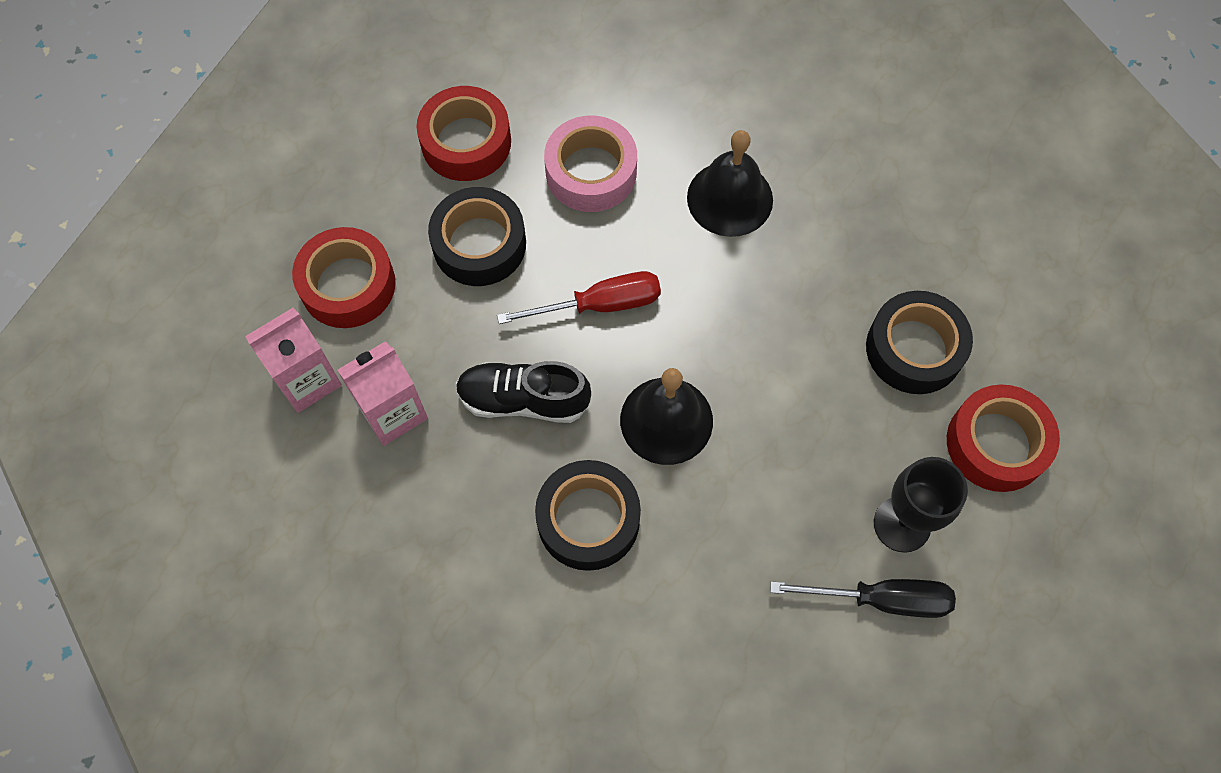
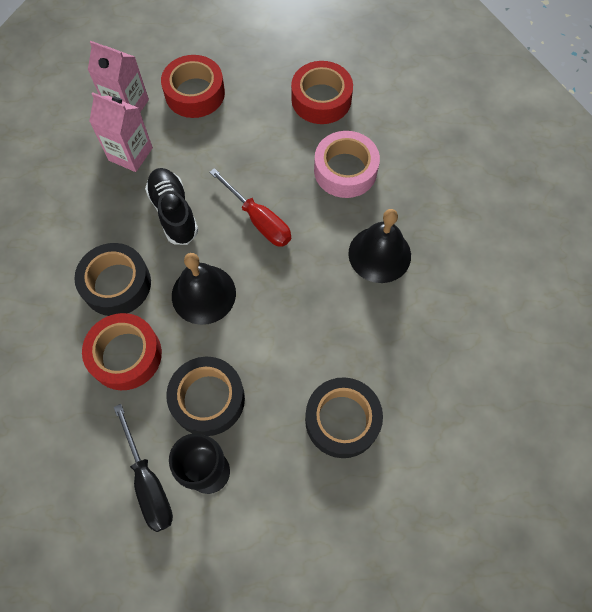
camera: 60 degrees right, 0 degrees up
(479, 244) = (259, 140): black tape -> black tape (208, 399)
(996, 443) = (303, 509): red tape -> red tape (125, 355)

